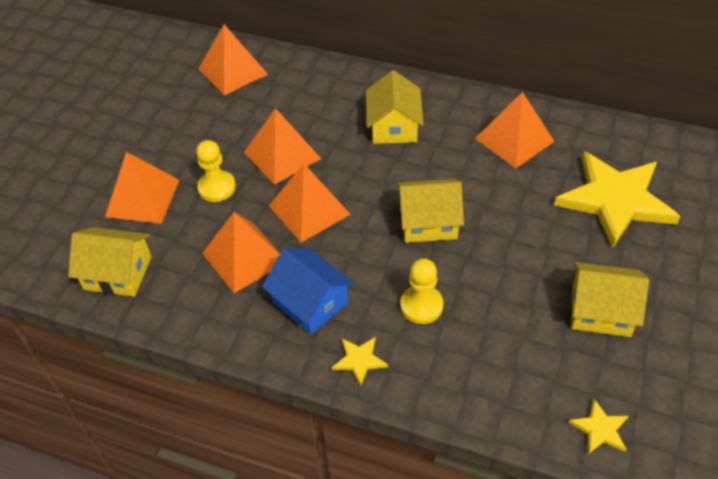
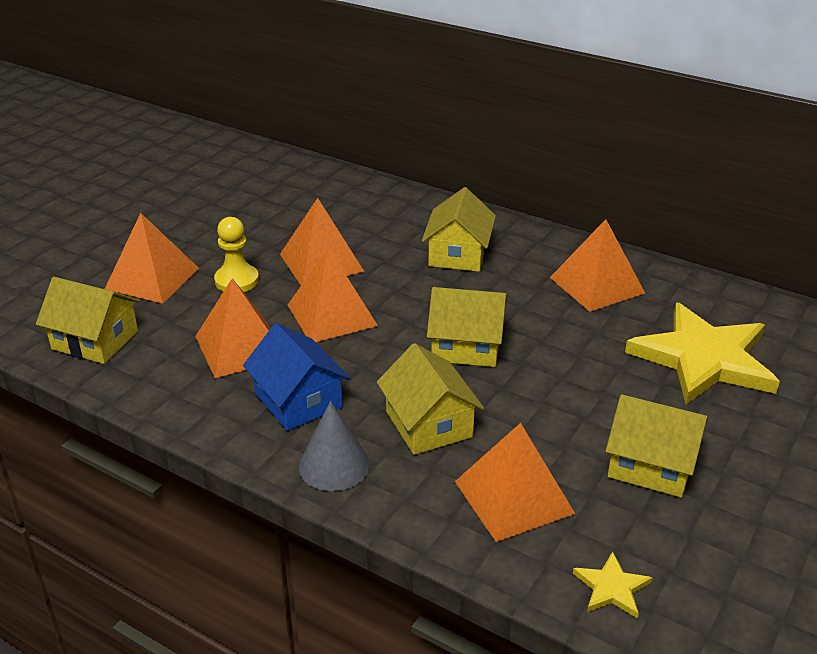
camera: 10 degrees right, 15 degrees down
(233, 71) = (297, 184): orange pyramid -> orange pyramid (514, 497)
(359, 360) = (334, 465): yellow star -> grey cone
(421, 305) = (429, 424): yellow pawn -> yellow house

